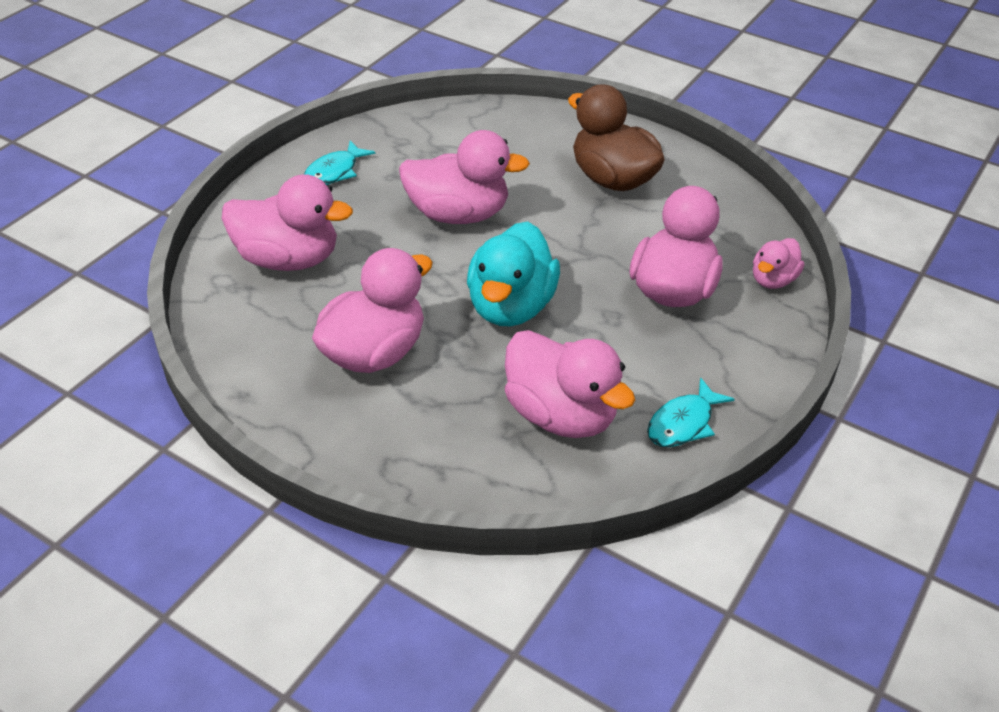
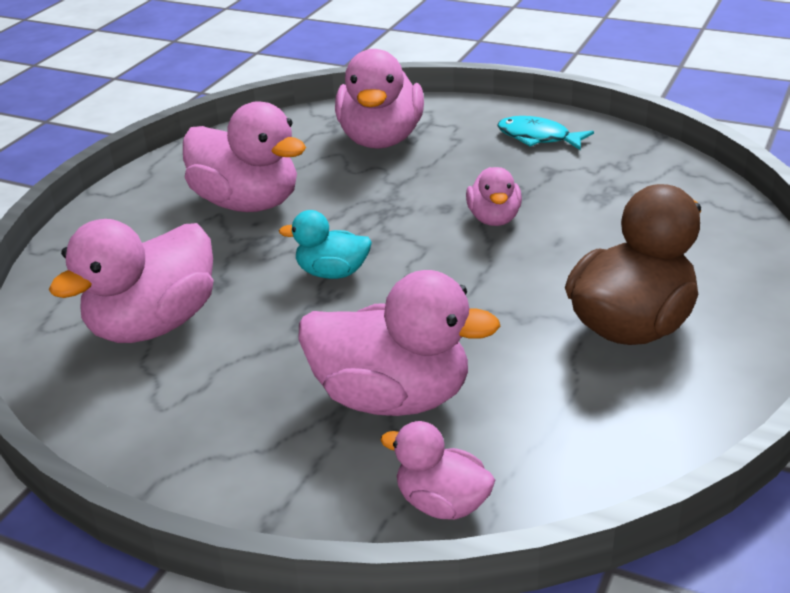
camera: 85 degrees right, 10 degrees down
(458, 214) = (494, 219): pink duck -> pink duck, size x0.54
(511, 307) = (332, 273): turquoise duck -> turquoise duck, size x0.54
(683, 423) = (133, 420): turquoise fish -> none

